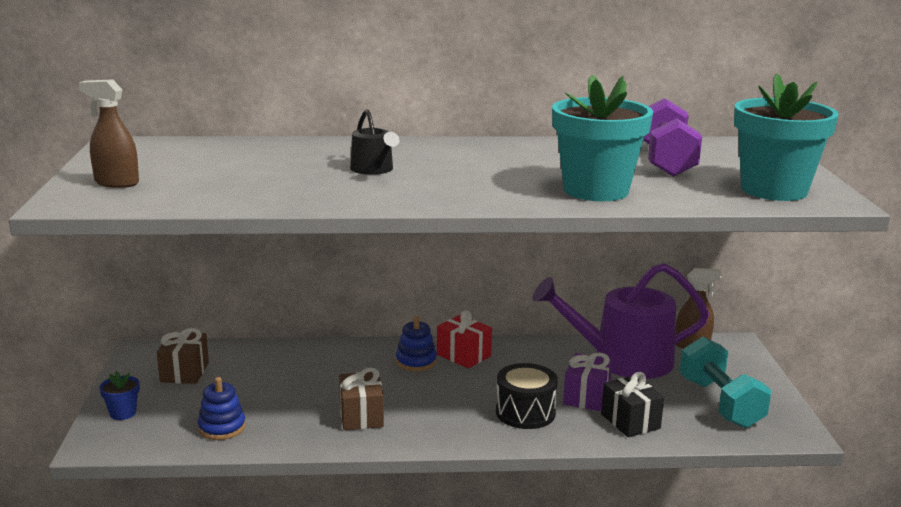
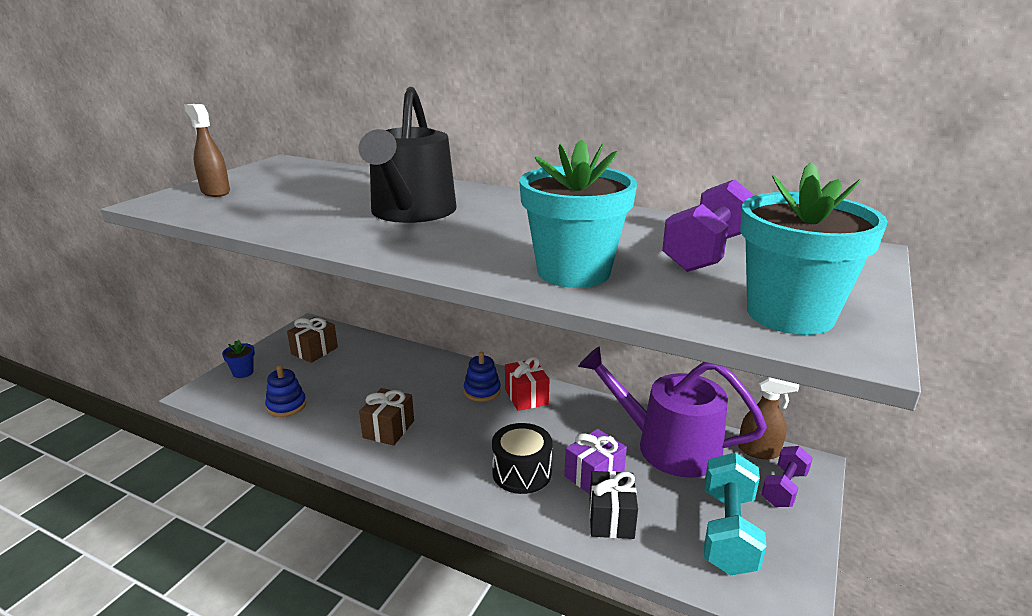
camera: 30 degrees right, 5 degrees up
(374, 169) = (411, 212): black watering can -> black watering can, size x2.11
(732, 364) = (784, 488): none -> purple dumbbell

